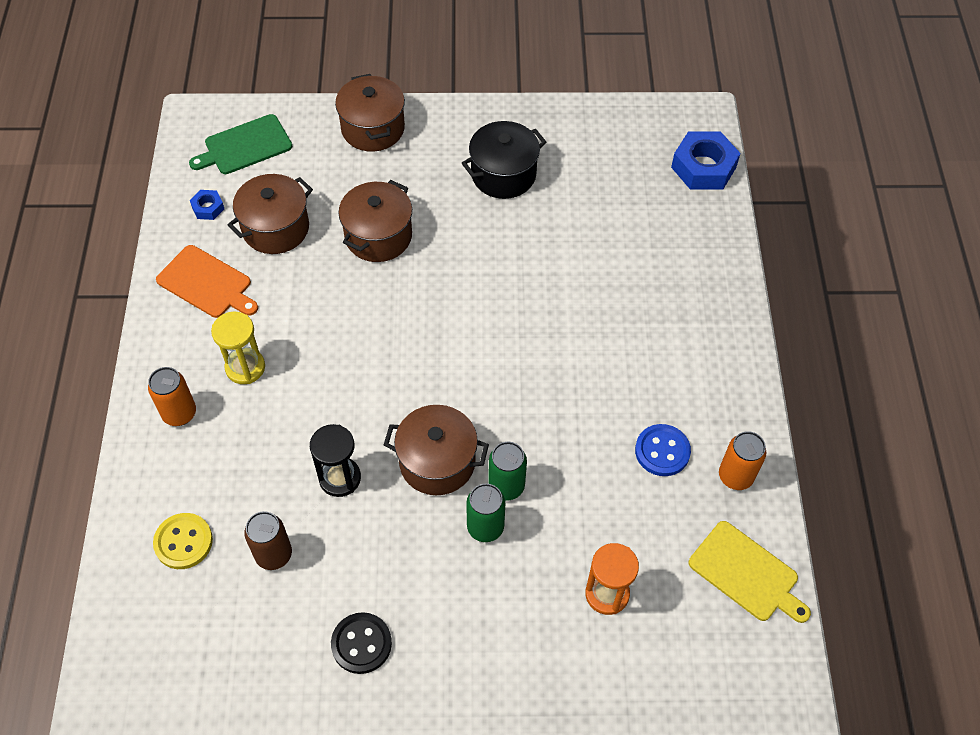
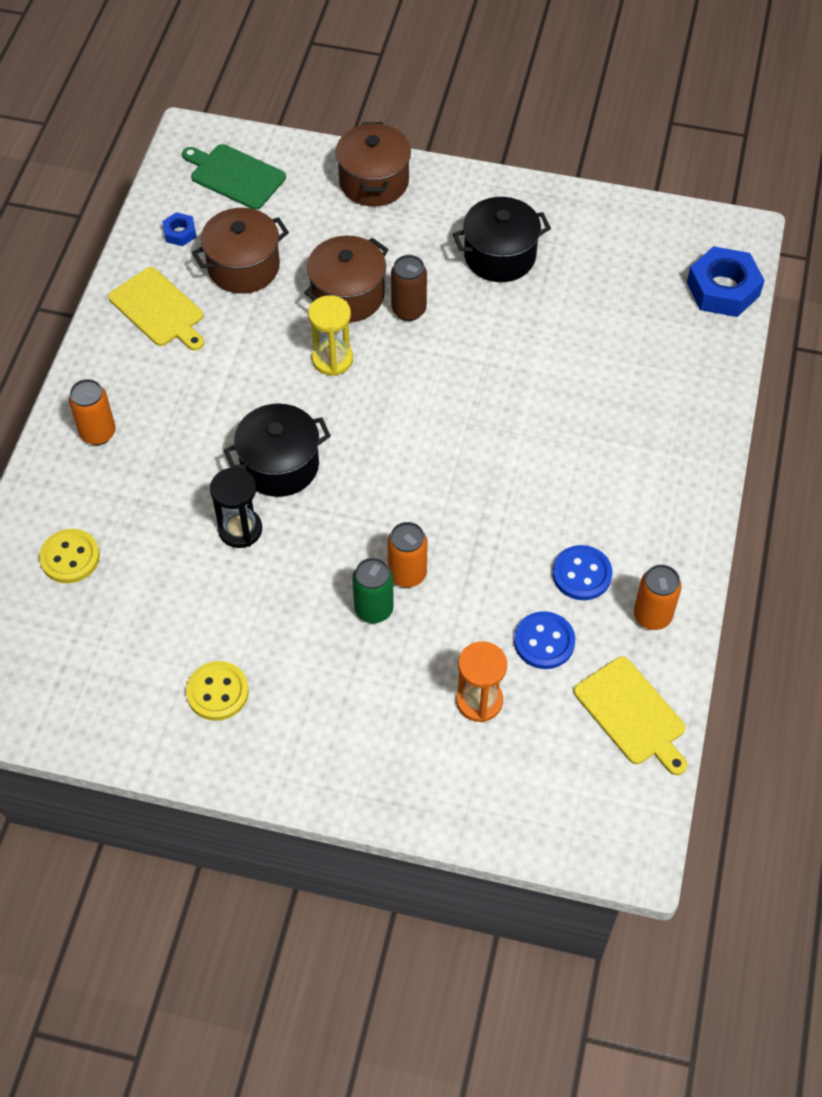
camera: 15 degrees right, 0 degrees up
(207, 283) = (158, 309): orange cutting board -> yellow cutting board
(245, 146) = (235, 176): green cutting board -> green cutting board turned 45 degrees clockwise
(245, 367) = (175, 401): yellow hourglass -> yellow hourglass (332, 359)
(274, 554) = (154, 589): brown can -> brown can (409, 310)
(360, 408) = (280, 465): none -> black pot
(361, 644) = (217, 692): black button -> yellow button
(437, 462) = (343, 535): brown pot -> none
(506, 486) = (407, 574): green can -> orange can
(648, 523) = (544, 641): none -> blue button

